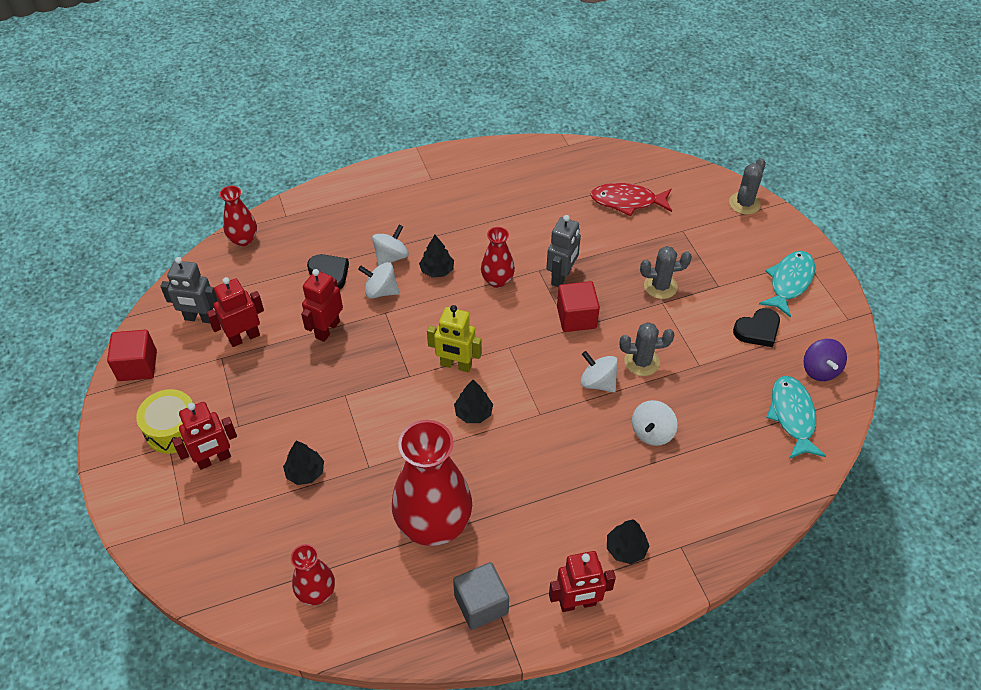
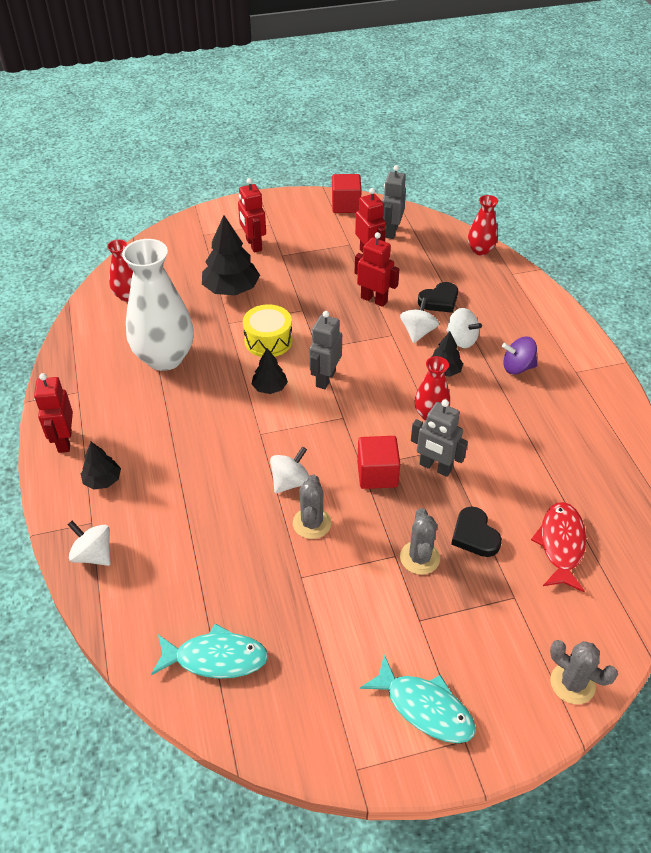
camera: 95 degrees right, 5 degrees down
(173, 429) = (284, 225): yellow drum -> yellow drum (268, 340)
(305, 472) = (231, 289): black tree -> black tree, size x1.80
(434, 524) = (165, 358): red vase -> white vase
(456, 365) = (325, 379): yellow robot -> grey robot
(481, 604) = (86, 382): grey cube -> none
(652, 432) = (221, 519): white spinning top -> white spinning top (93, 555)
(757, 330) = (346, 649): black heart -> black heart (474, 535)
(820, 370) = (277, 708): purple spinning top -> purple spinning top (517, 367)

